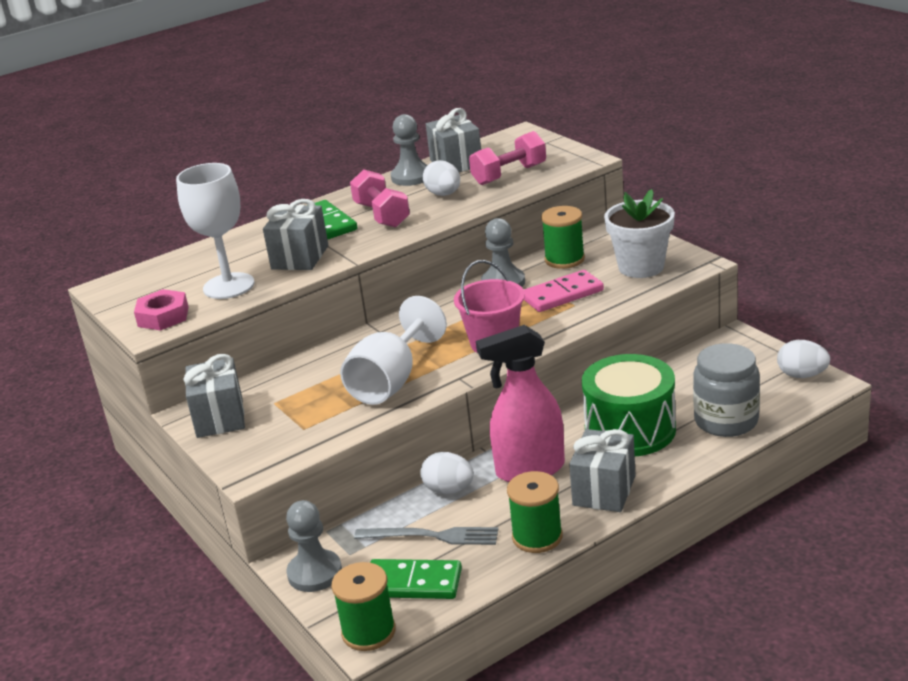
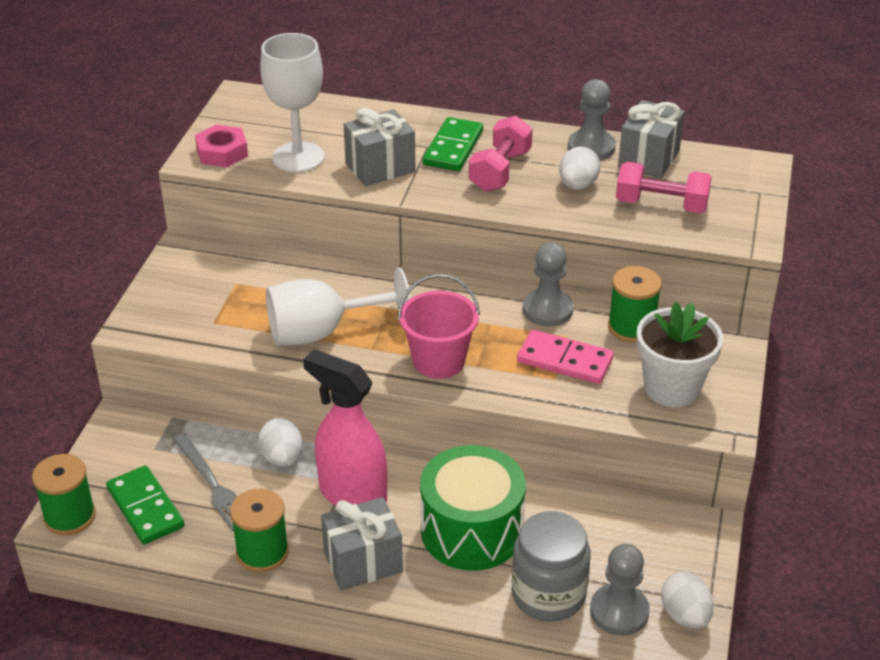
camera: 45 degrees right, 10 degrees up
(220, 418) = (190, 267): grey gift -> none
(314, 573) = (116, 442): grey pawn -> grey pawn (619, 611)

